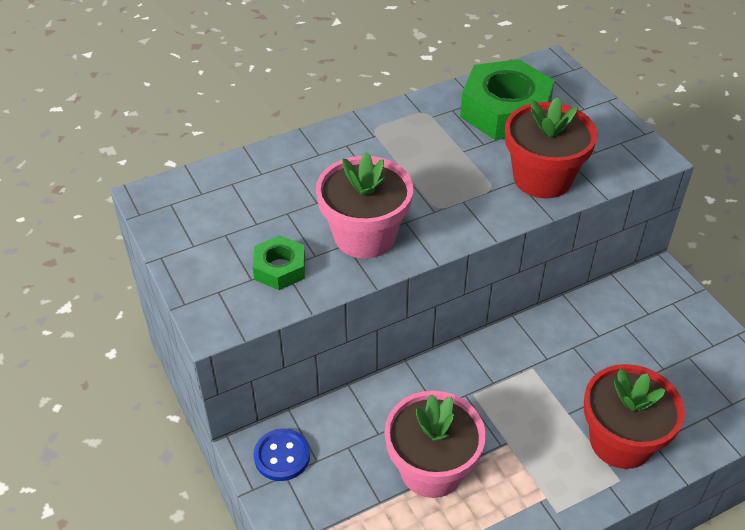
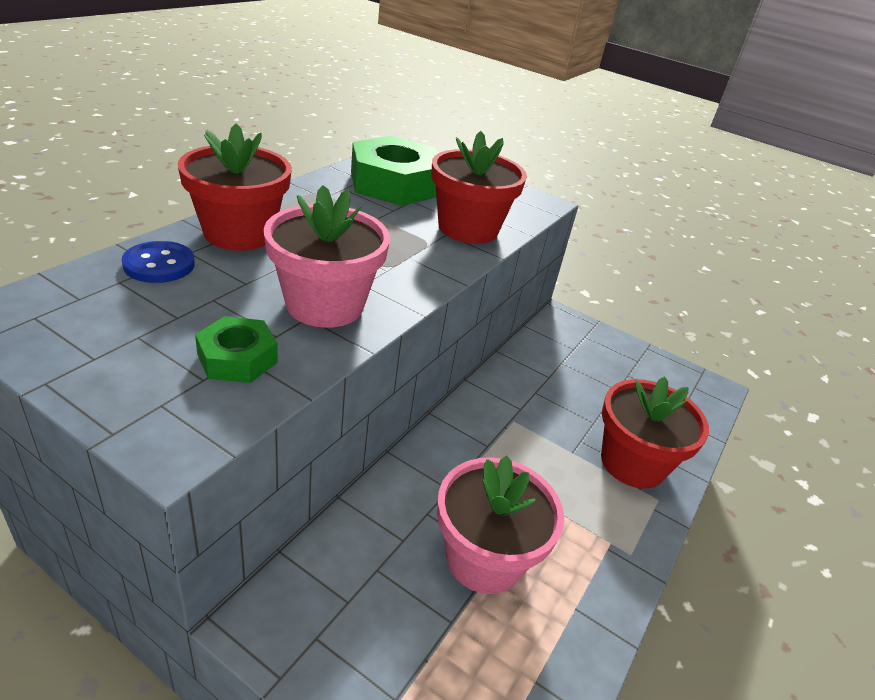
camera: 35 degrees left, 10 degrees down
(282, 456) = (299, 614): blue button -> blue button (159, 264)
(335, 151) = (239, 233): none -> red flower pot

